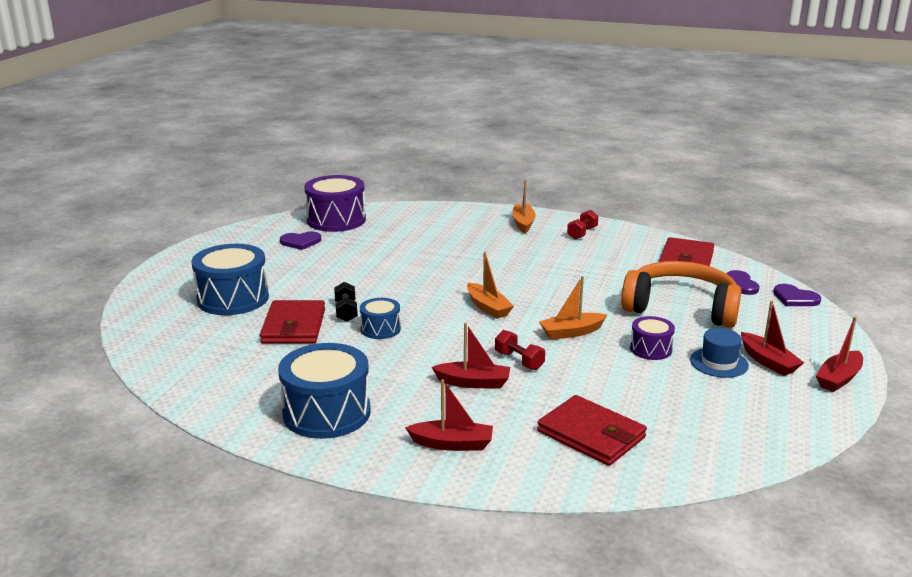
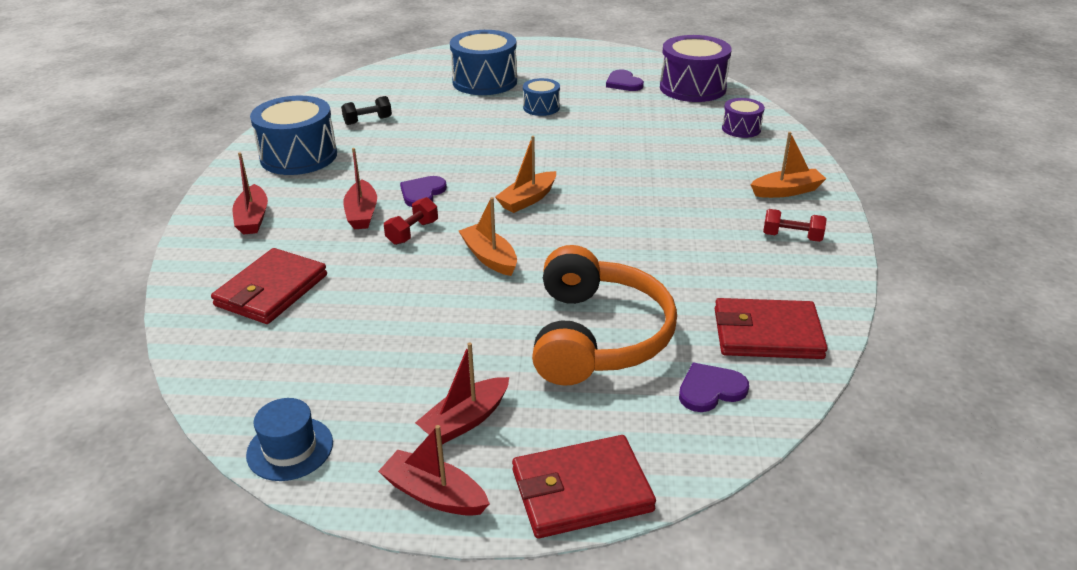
camera: 75 degrees right, 10 degrees up
(294, 326) = (443, 115): red wallet -> red wallet (581, 491)
(346, 312) = (482, 131): black dumbbell -> black dumbbell (368, 121)
(380, 329) = (454, 152): blue drum -> blue drum (541, 107)
(650, 349) = (468, 317): purple drum -> purple drum (741, 128)
(719, 363) = (449, 374): blue hat -> blue hat (290, 449)
(795, 298) = (696, 454): purple heart -> purple heart (422, 193)

